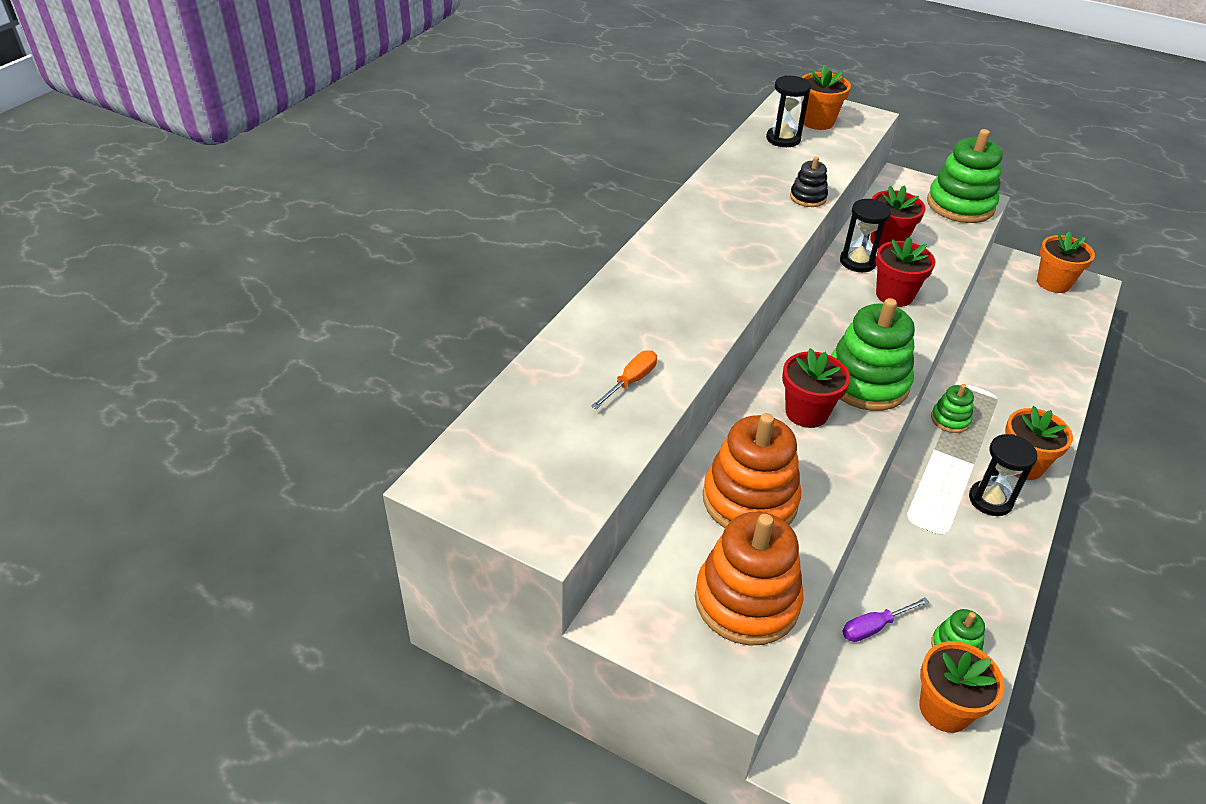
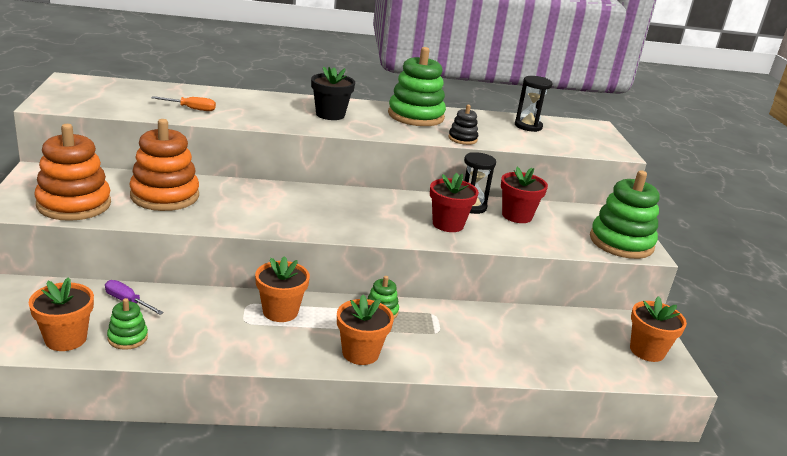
camera: 55 degrees right, 15 degrees down
(697, 266) = (330, 114): none -> black flower pot
(806, 412) = (269, 205): red flower pot -> none
(817, 122) = (574, 135): orange flower pot -> orange flower pot (280, 311)
(866, 382) = (326, 222): green stacking toy -> green stacking toy (416, 116)
(990, 500) = (301, 340): black hourglass -> none

